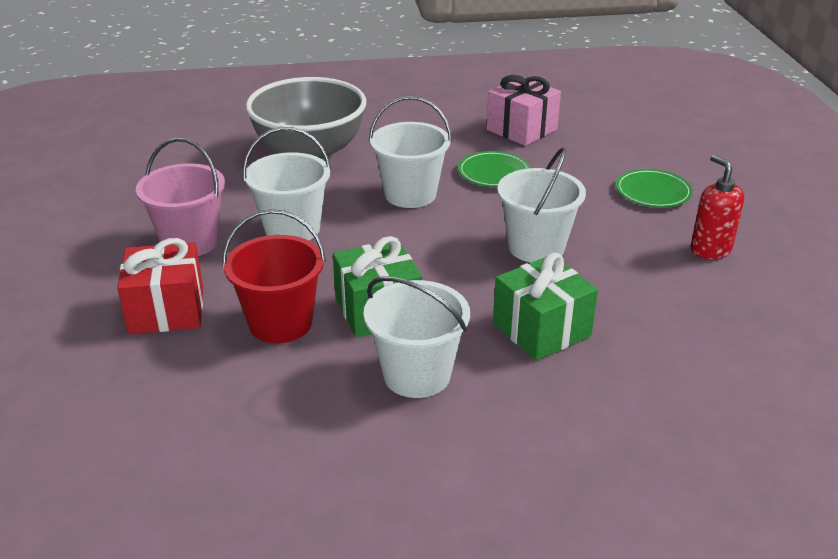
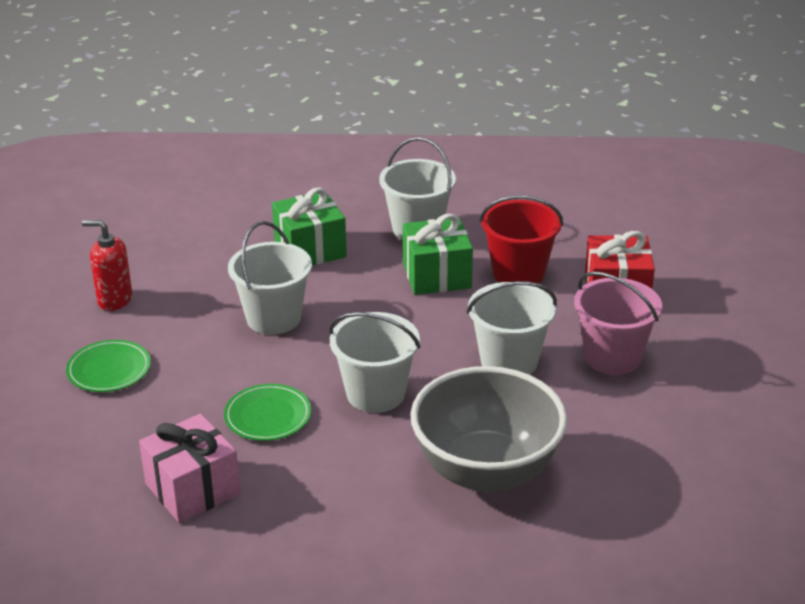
camera: 170 degrees left, 0 degrees up
(710, 249) = (114, 300): red soap dispenser -> red soap dispenser turned 120 degrees clockwise

